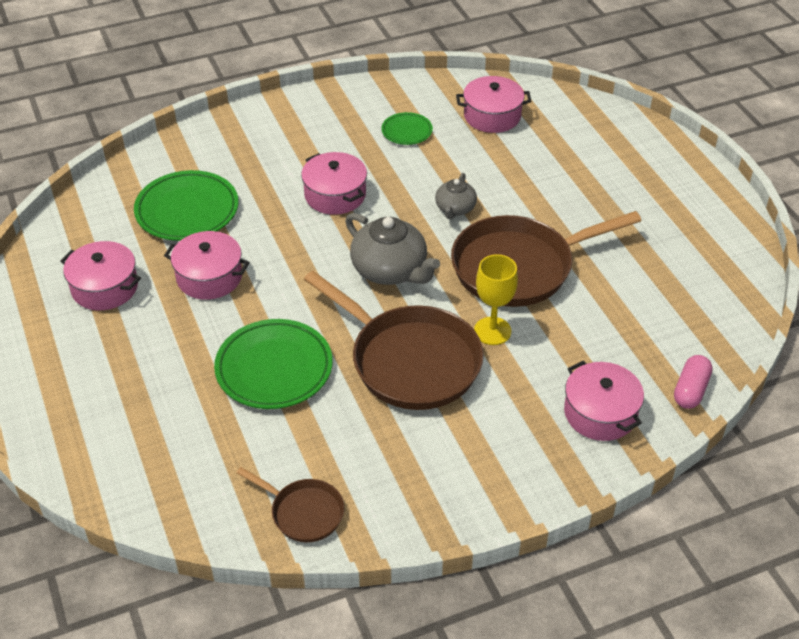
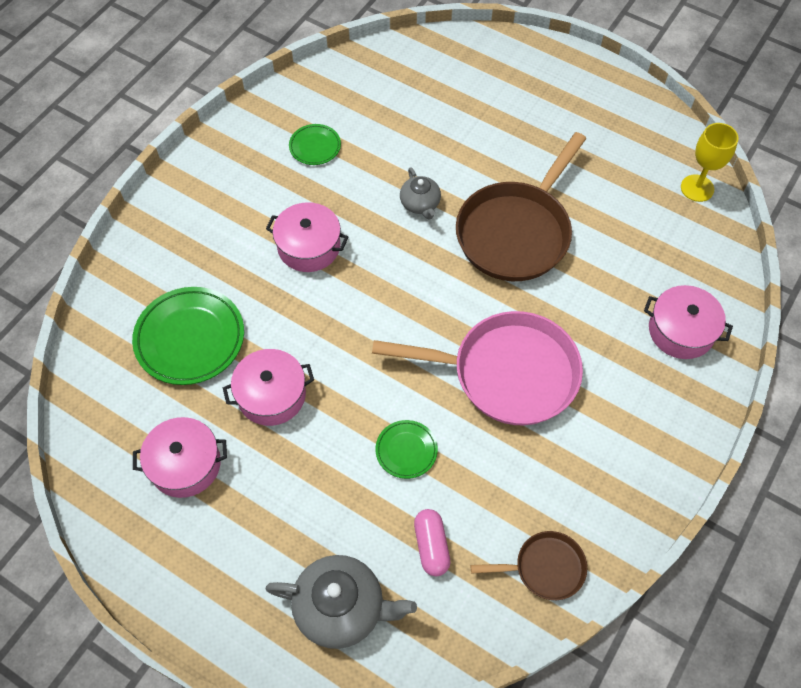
camera: 35 degrees left, 15 degrees up
(274, 368) = (406, 450): green plate -> green plate, size x0.53
(390, 270) = (419, 295): grey teapot -> grey teapot (341, 608)
(409, 361) = (507, 373): brown pan -> pink pan
(492, 116) = (373, 93): pink pot -> none
(492, 331) = (545, 305): yellow goblet -> yellow goblet (697, 188)
(690, 390) = (724, 270): pink capsule -> pink capsule (431, 546)

